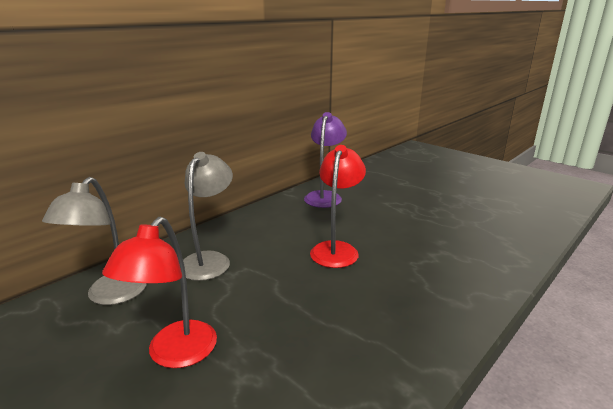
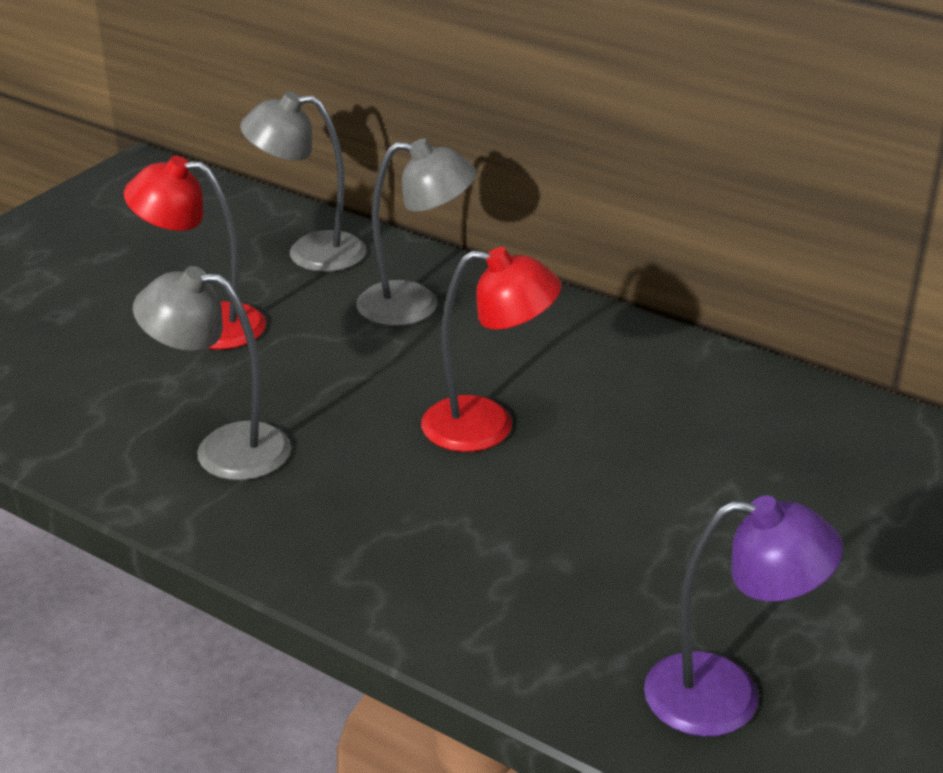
camera: 80 degrees right, 10 degrees up
(324, 196) = (722, 394): purple lamp -> purple lamp (727, 696)
(343, 349) = (223, 449): none -> grey lamp

